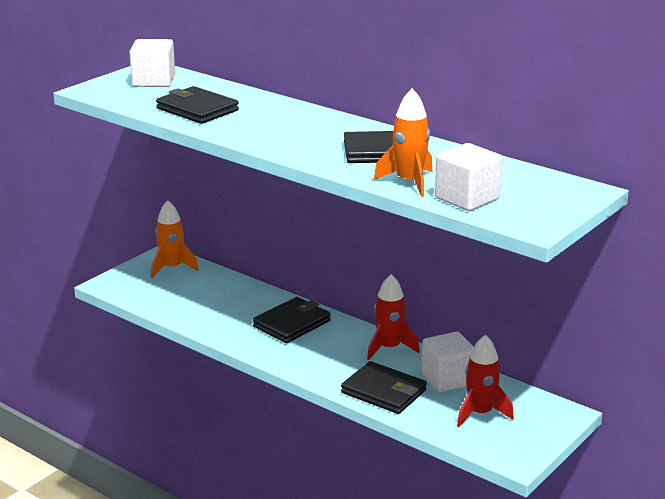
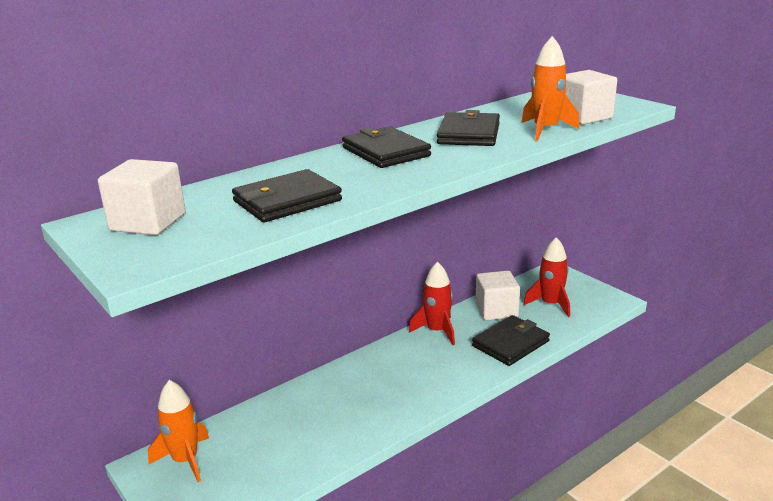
camera: 75 degrees left, 0 degrees up
(292, 324) = (369, 380): black wallet -> black wallet (385, 152)

